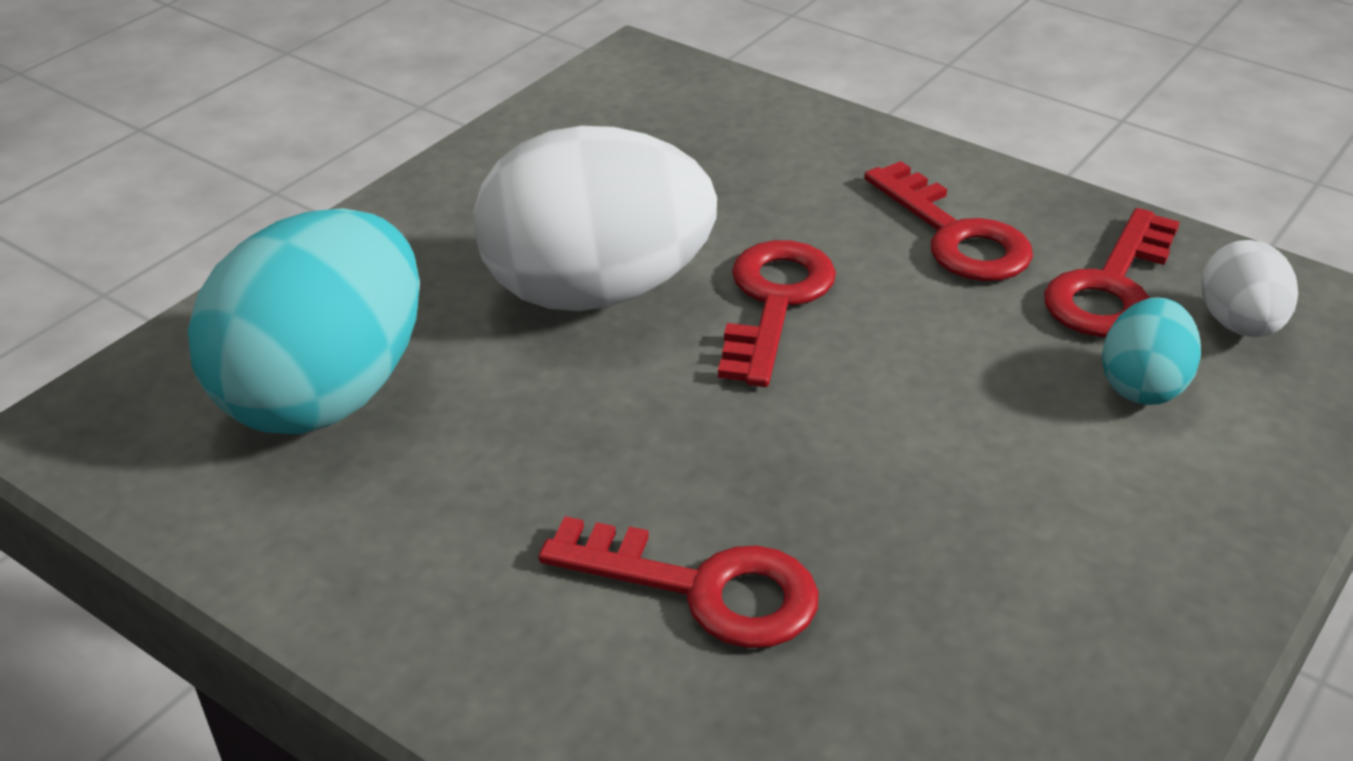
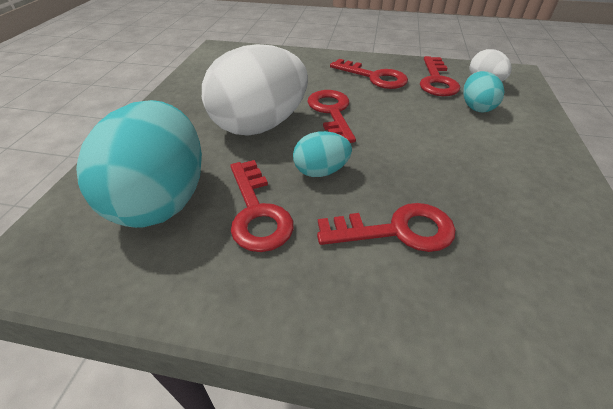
camera: 25 degrees left, 5 degrees up
(473, 469) = (257, 212): none -> red key
(648, 429) = (321, 171): none -> turquoise egg

